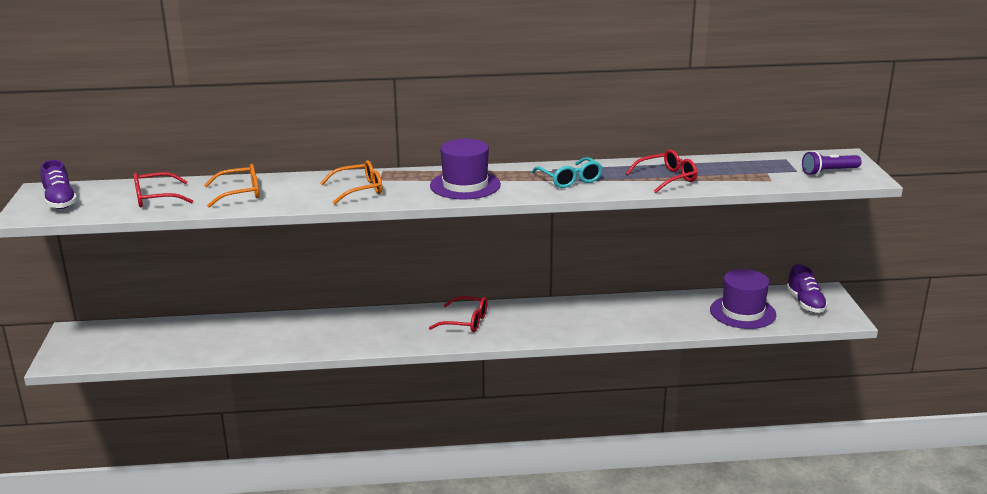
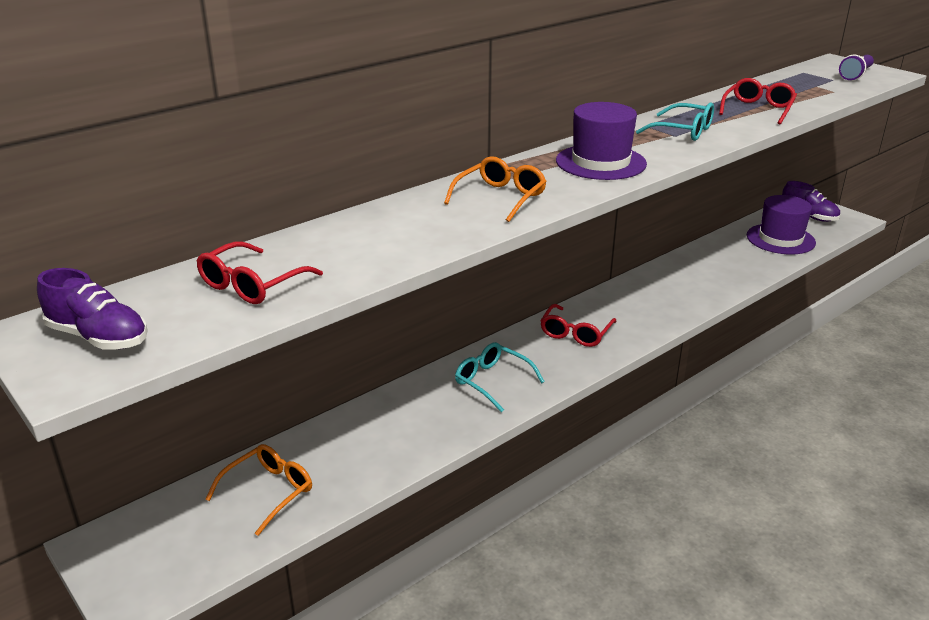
camera: 35 degrees left, 5 degrees up
(240, 193) = (362, 243): orange glasses -> orange glasses (268, 492)
(367, 330) = (492, 382): none -> turquoise glasses
(465, 321) = (575, 333): red glasses -> red glasses turned 135 degrees clockwise

